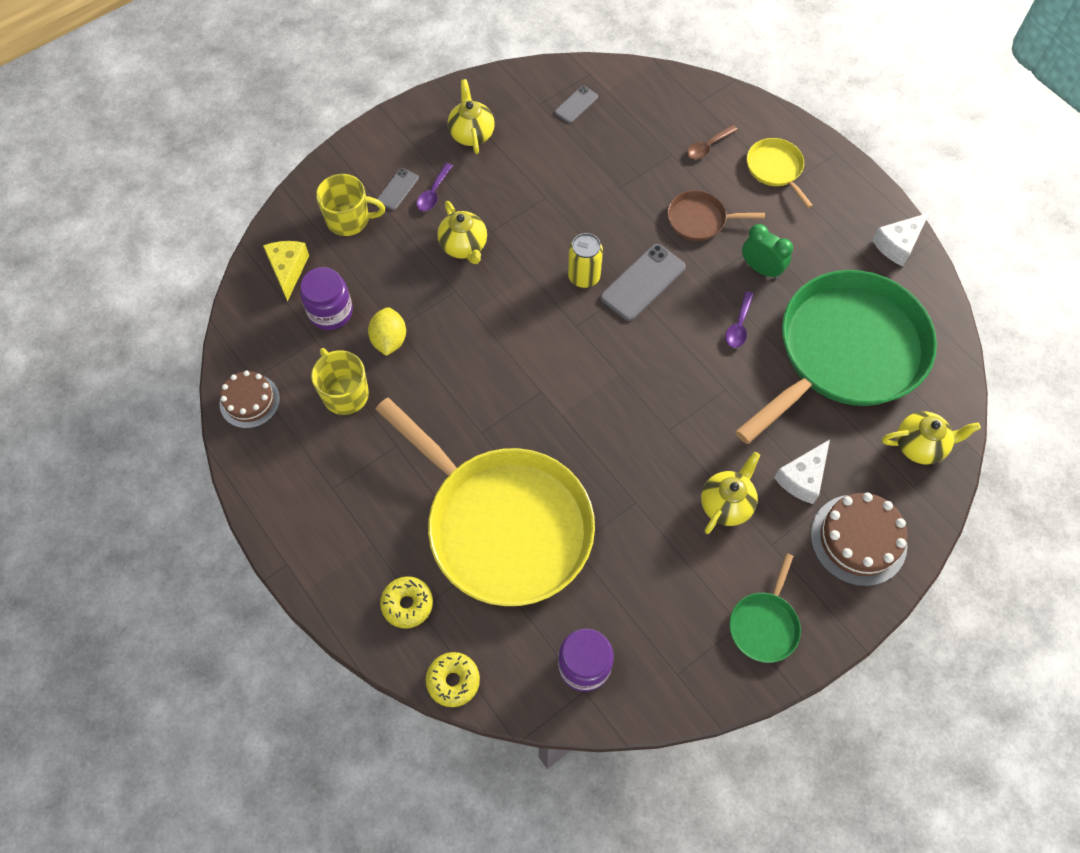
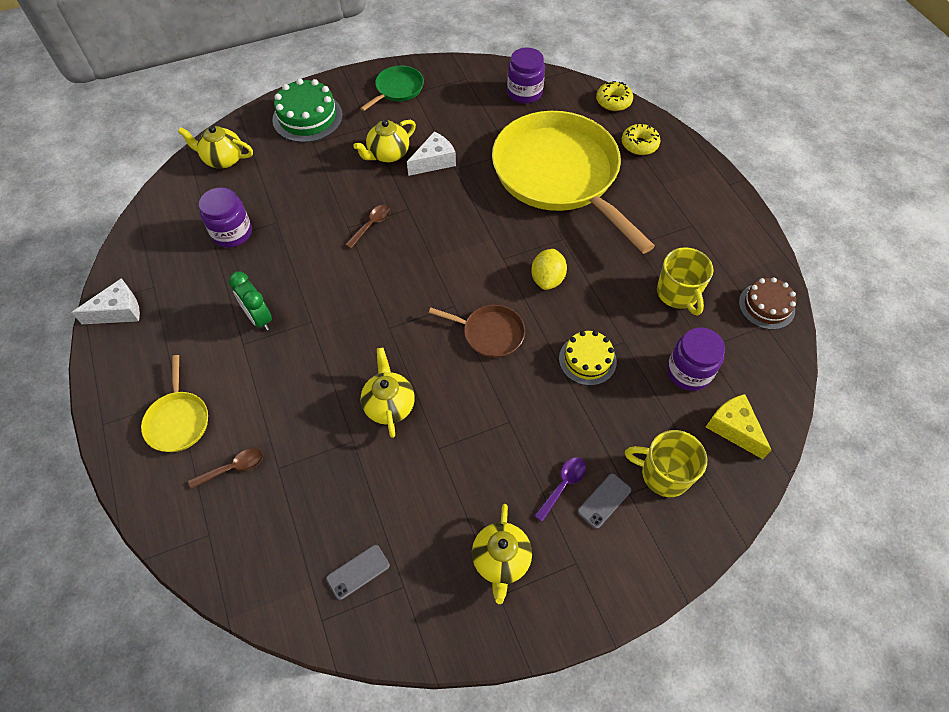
camera: 165 degrees left, 5 degrees down
(288, 270) = (733, 428): yellow cheese -> yellow cheese turned 135 degrees clockwise
(389, 340) = (632, 331): yellow lemon -> yellow lemon (547, 279)
(430, 301) = (587, 360): none -> yellow cake
(464, 246) = (542, 411): yellow teapot -> yellow teapot (389, 405)
(584, 277) = (430, 349): yellow can -> none
(643, 282) = (375, 331): grey phone -> none
(699, 220) = (289, 382): brown pan -> brown pan (490, 333)
(700, 398) = (371, 225): none -> brown spoon
(739, 326) = (308, 273): purple spoon -> none
(802, 478) = (323, 158): white cheese -> white cheese (434, 161)
(845, 352) = (232, 233): green pan -> purple jar
(858, 539) = (307, 117): brown cake -> green cake

